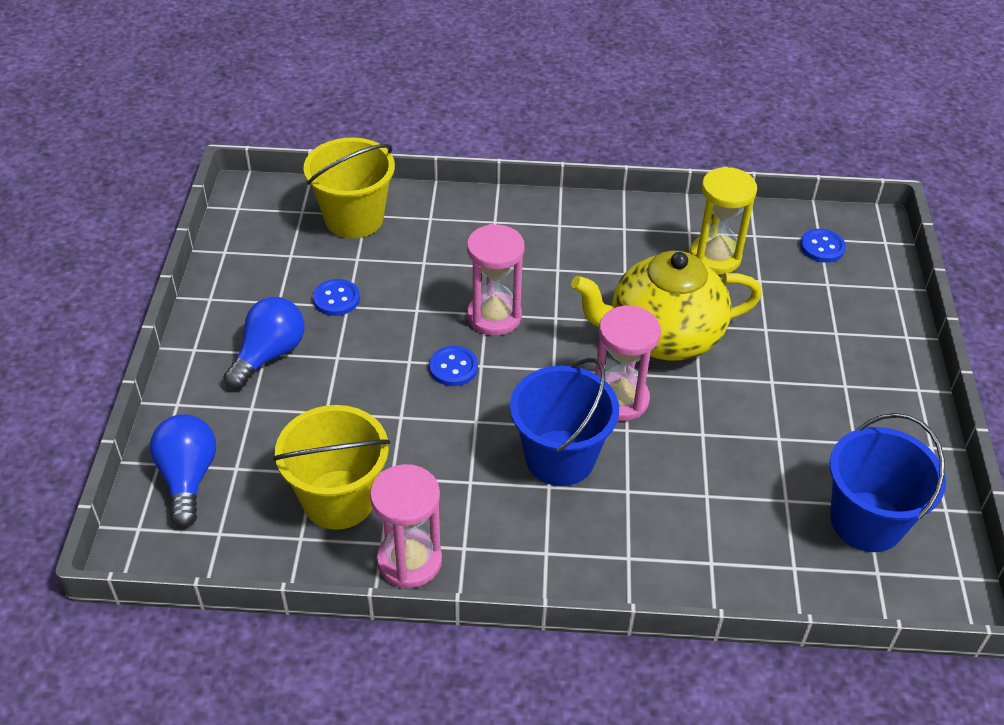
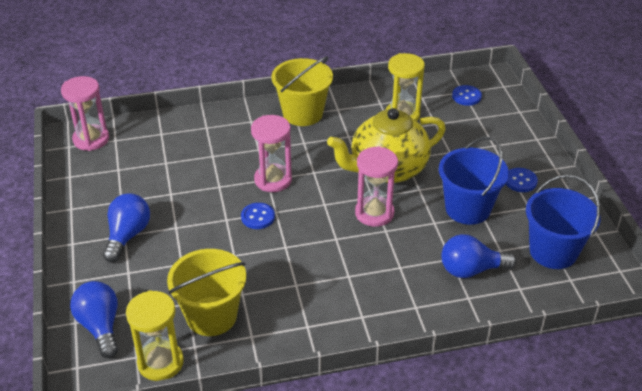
camera: 15 degrees left, 5 degrees down
(247, 550) = (160, 362): none -> yellow hourglass
(336, 299) = (161, 191): blue button -> blue button (520, 181)
(354, 218) = (154, 137): yellow bucket -> yellow bucket (302, 113)
(409, 561) = (274, 343): pink hourglass -> pink hourglass (91, 139)
(560, 458) = (349, 257): blue bucket -> blue bucket (467, 208)
(731, 520) = (471, 270): none -> blue light bulb

